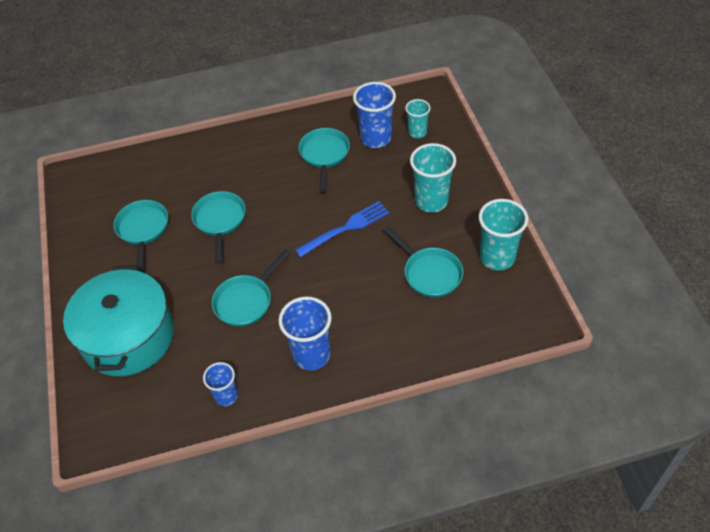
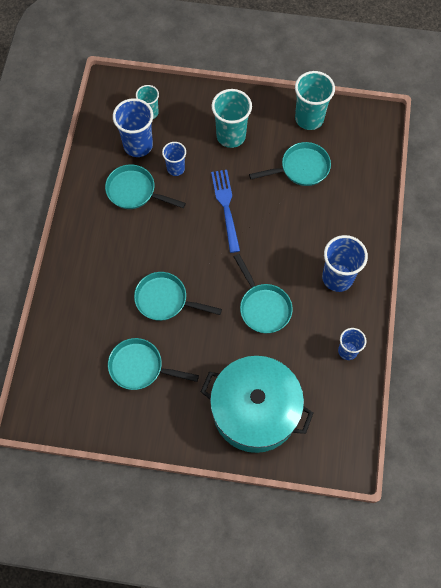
camera: 70 degrees left, 15 degrees up
(367, 174) = (175, 169): none -> blue cup

